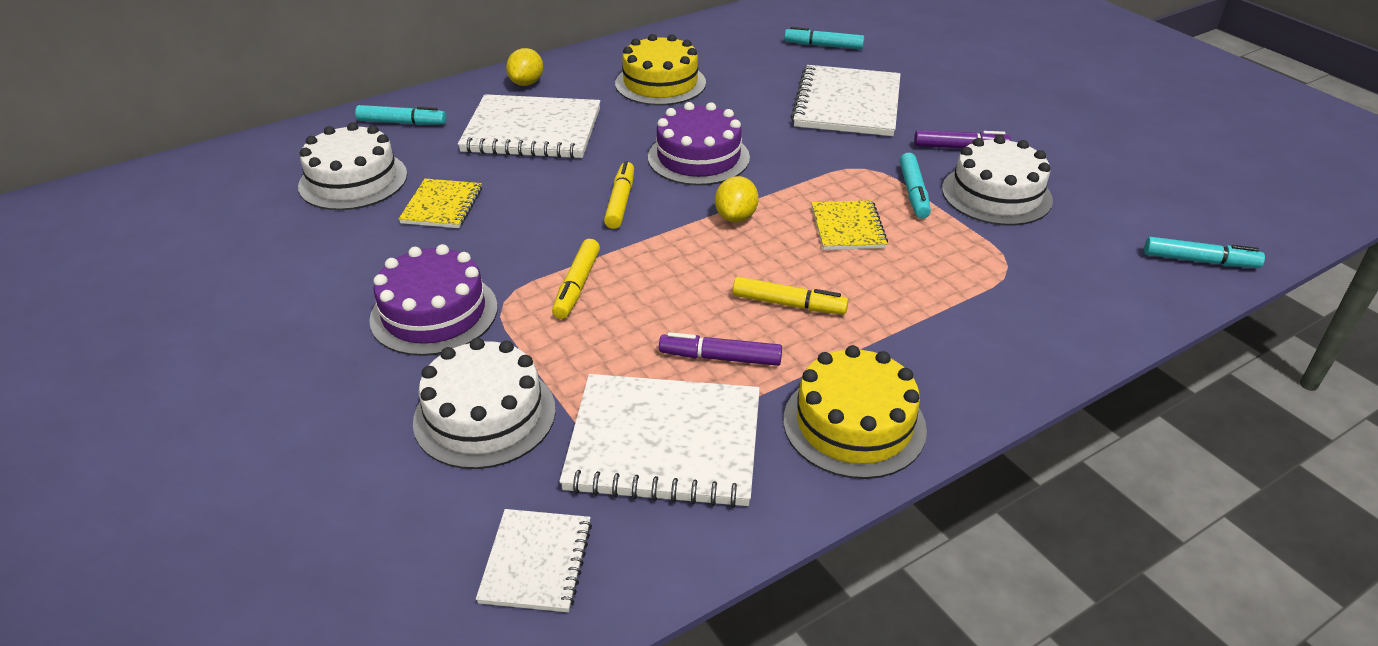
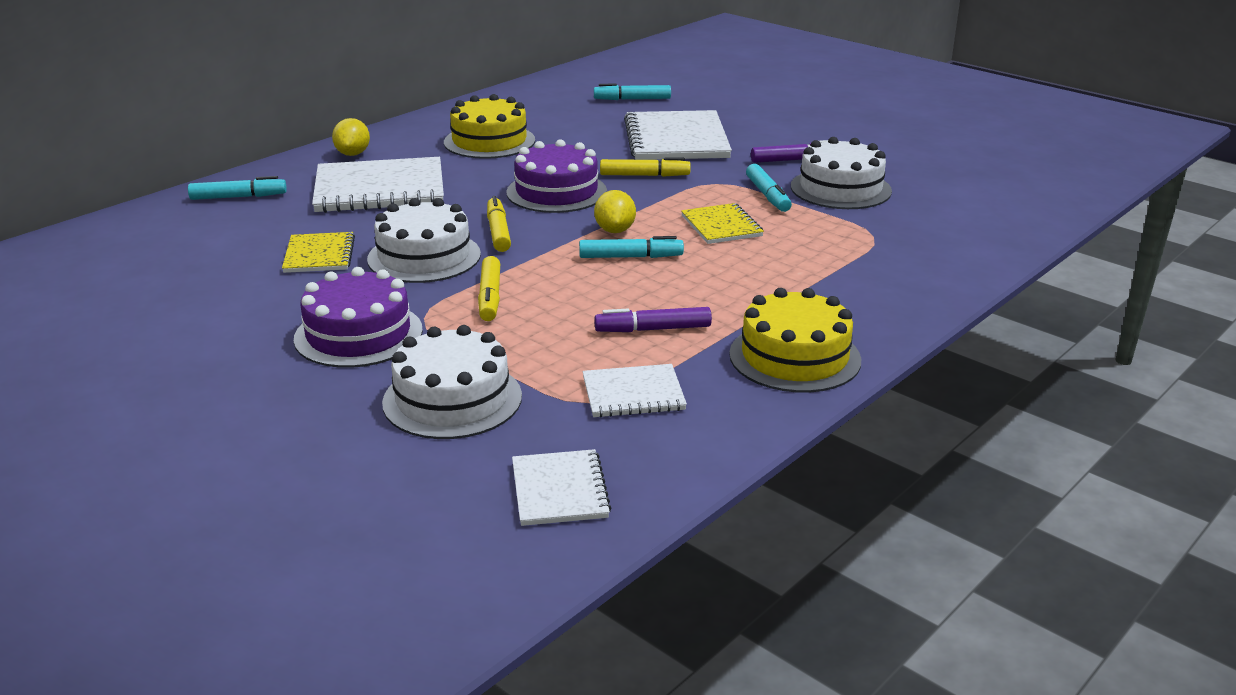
camera: 15 degrees left, 10 degrees down
(353, 180) = (212, 246): white cake -> white cake (424, 257)
(664, 443) = (633, 394): white notebook -> white notebook, size x0.54
(788, 304) = (695, 285): yellow marker -> yellow marker (644, 175)
(1199, 261) = (1028, 214): turquoise marker -> turquoise marker (630, 257)

